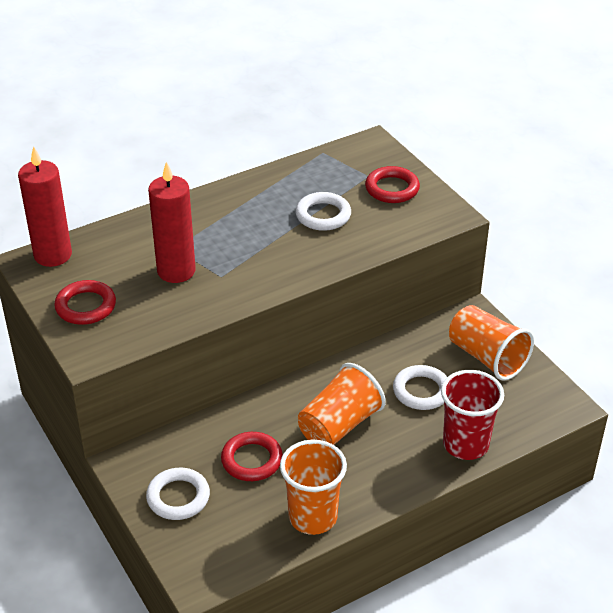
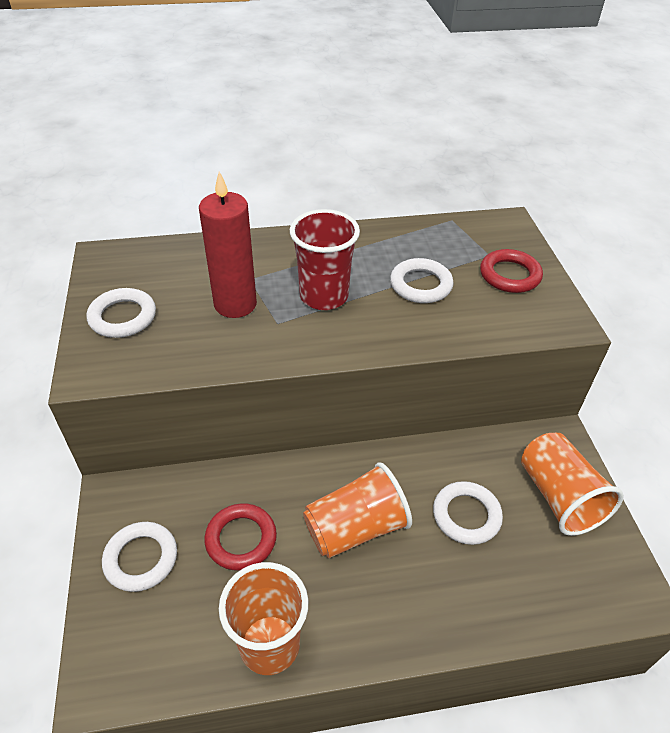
camera: 20 degrees right, 5 degrees up
(53, 255) = (130, 255): red candle -> none
(86, 306) = (123, 317): red ring -> white ring
(465, 444) = (492, 608): red cup -> red cup (324, 296)

